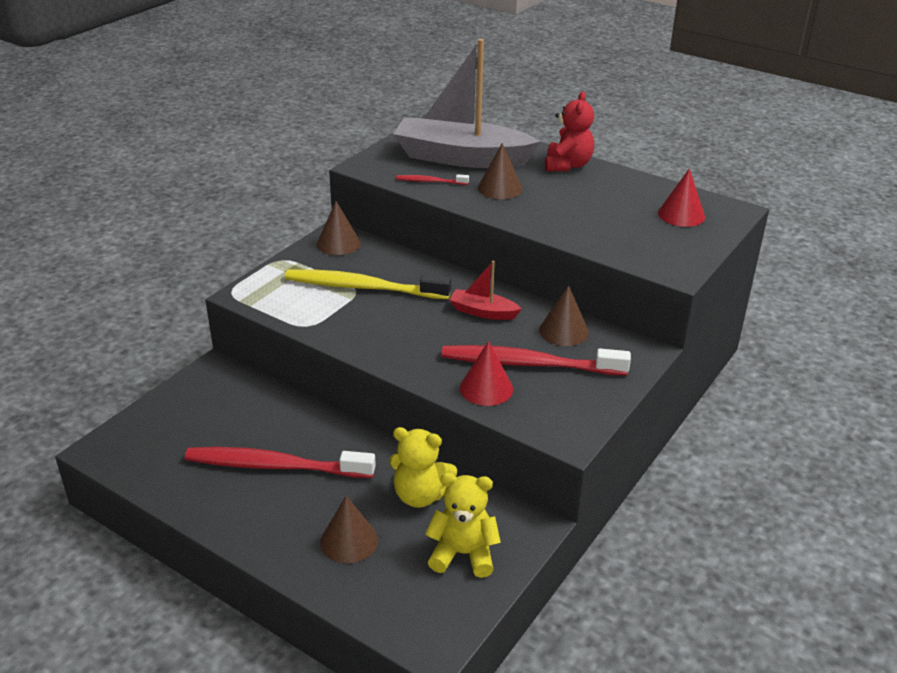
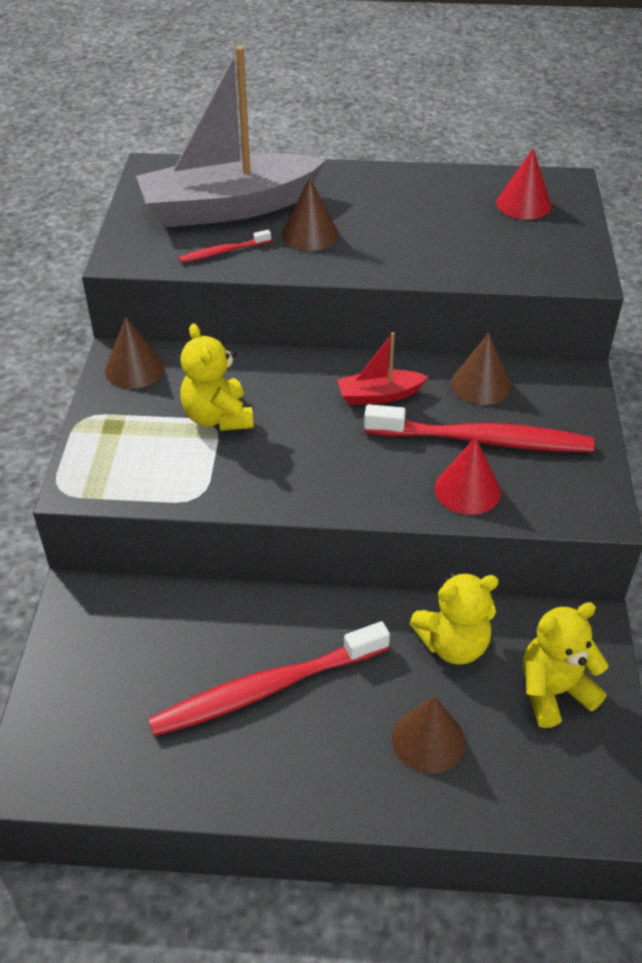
camera: 30 degrees left, 10 degrees up
(363, 287) = (218, 417): yellow toothbrush -> yellow teddy bear
(529, 364) = (483, 440): red toothbrush -> red toothbrush turned 150 degrees counterclockwise
(567, 165) = (354, 180): red teddy bear -> none

